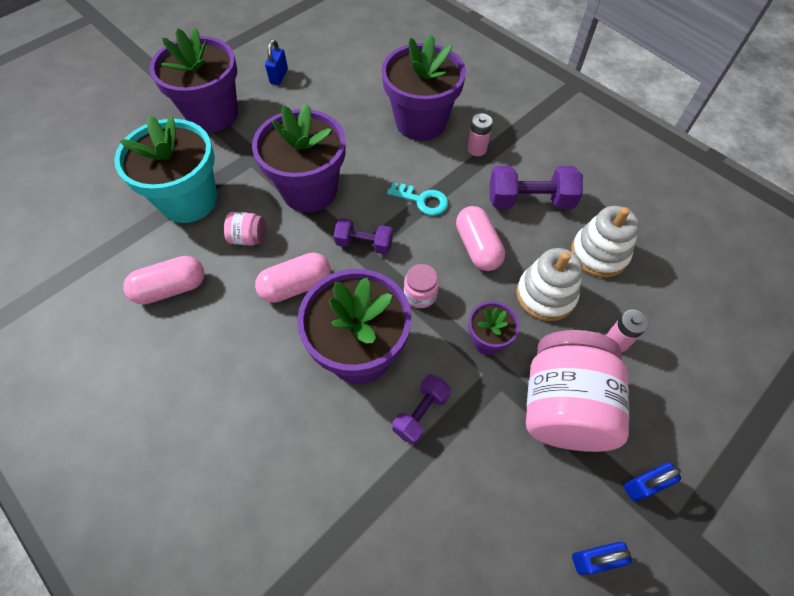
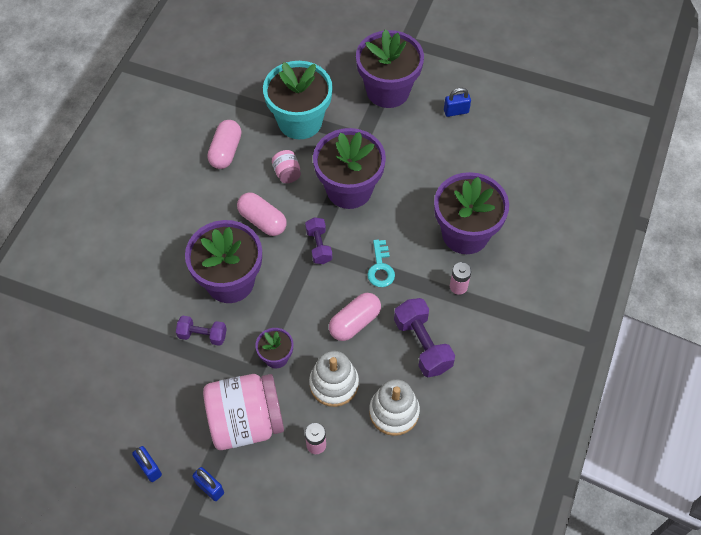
camera: 65 degrees right, 0 degrees up
(171, 288) = (225, 151): pink capsule -> pink capsule turned 60 degrees clockwise
(420, 294) = (293, 300): pink jar -> none

